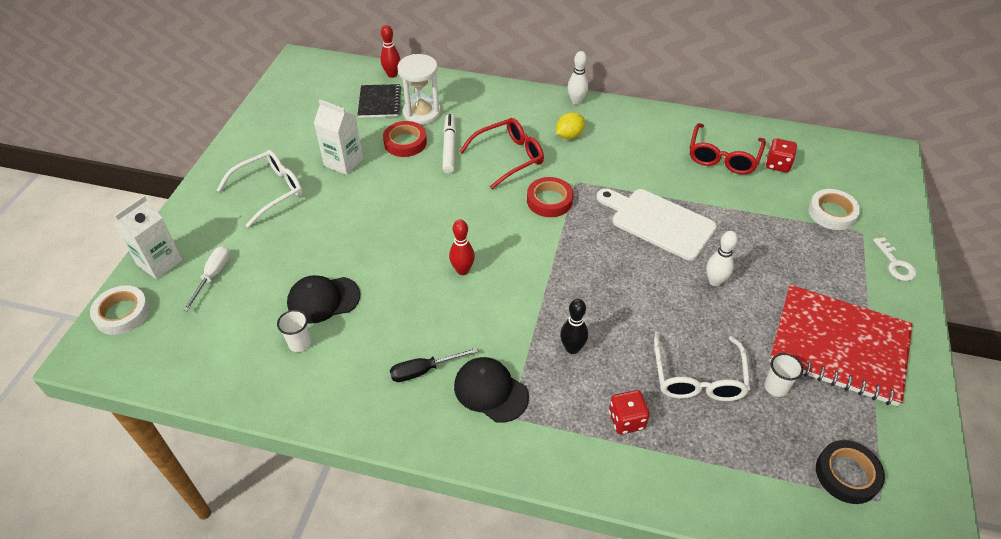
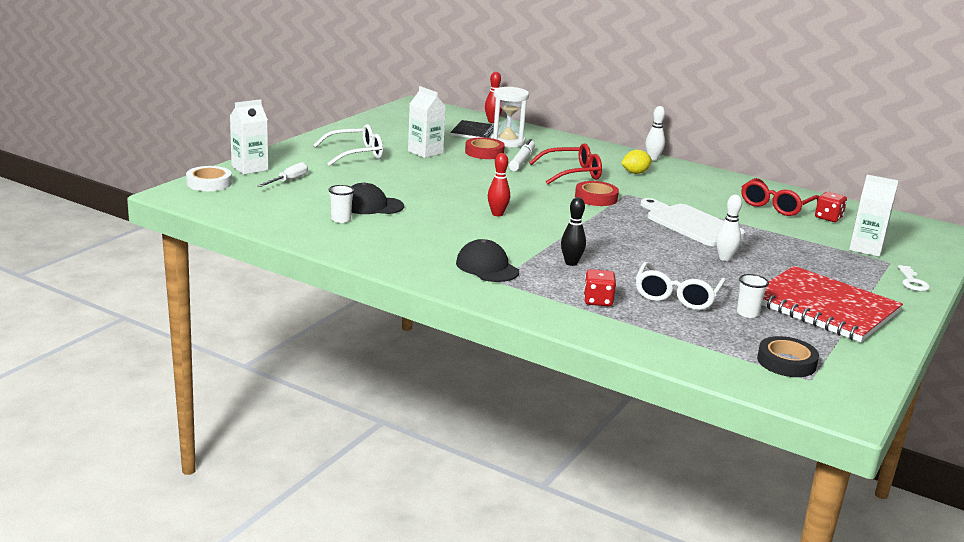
camera: 15 degrees right, 25 degrees down
(423, 370) = (436, 249): black screwdriver -> none
(832, 213) = (866, 248): white tape -> white carton

